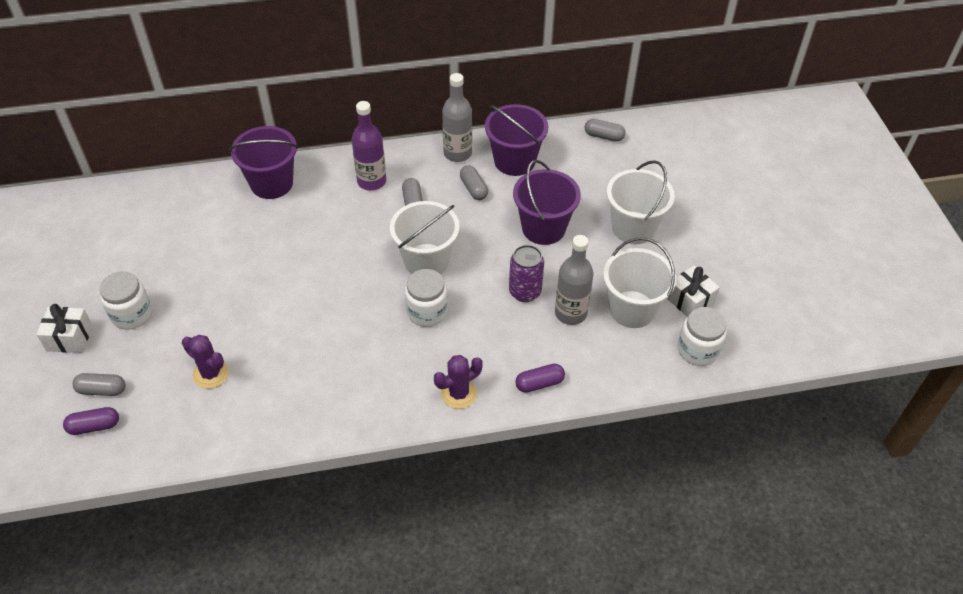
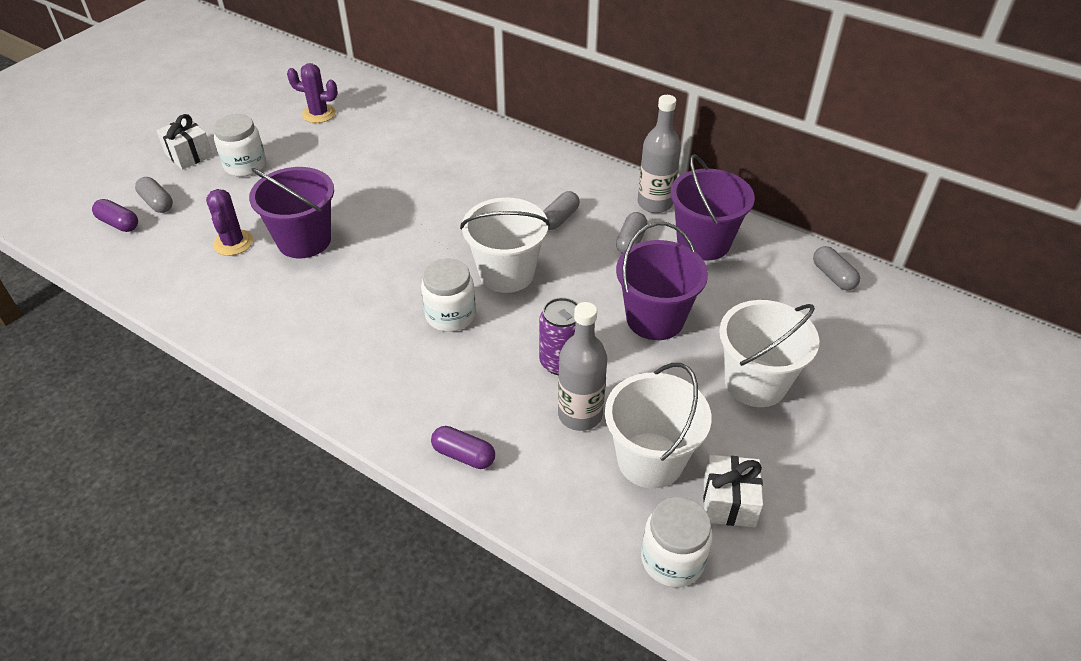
camera: 45 degrees right, 5 degrees down
(271, 183) = (464, 135): purple bucket -> purple bucket (304, 240)
(371, 181) = (546, 181): purple bottle -> none
(458, 393) = (382, 404): purple cactus -> purple cactus (319, 114)

